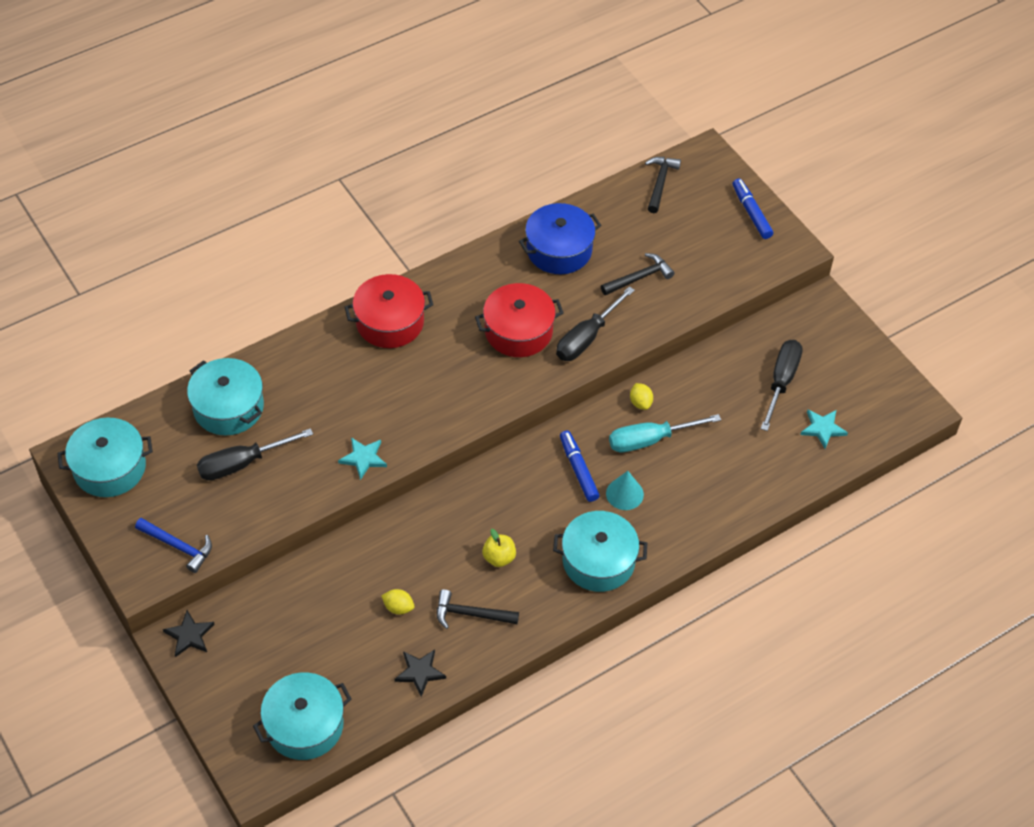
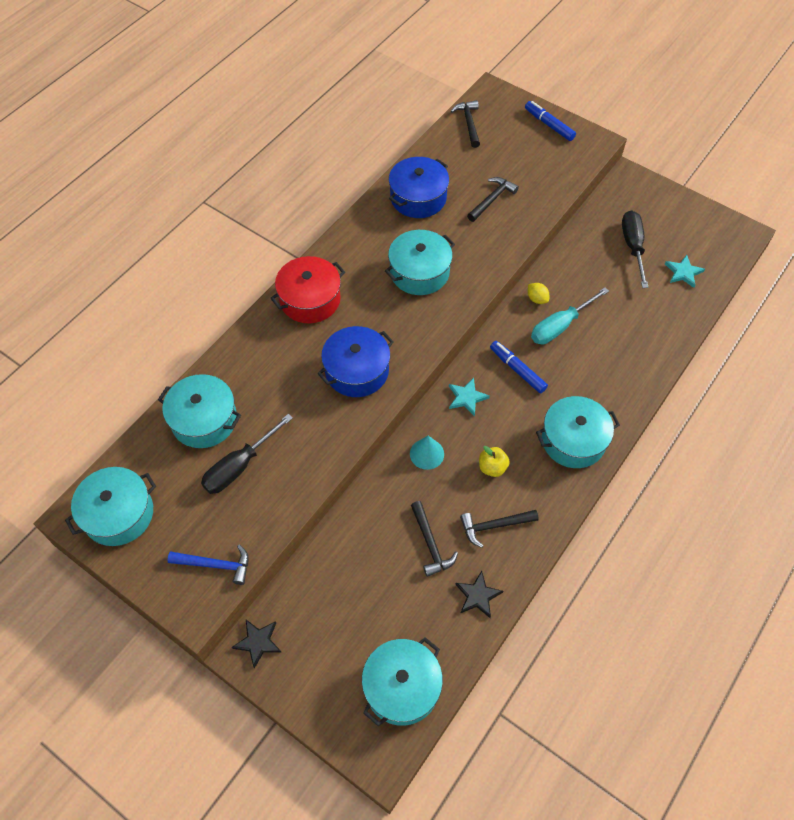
camera: 20 degrees left, 5 degrees up
(363, 458) = (344, 423): turquoise star -> turquoise star (466, 397)
(398, 607) = (430, 544): yellow lemon -> black hammer
(402, 411) = (357, 371): none -> blue pot
(518, 331) = (419, 272): red pot -> turquoise pot
(587, 338) = (476, 260): black screwdriver -> none
(624, 494) = (564, 377): turquoise cone -> turquoise cone (427, 454)

